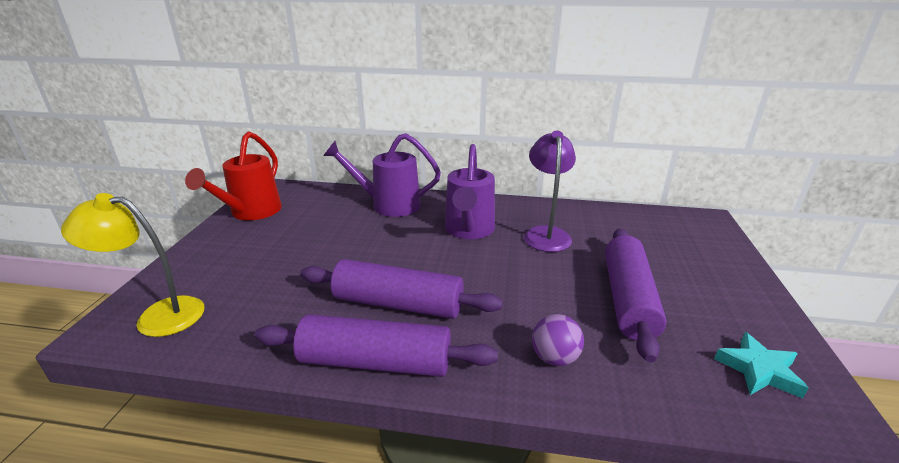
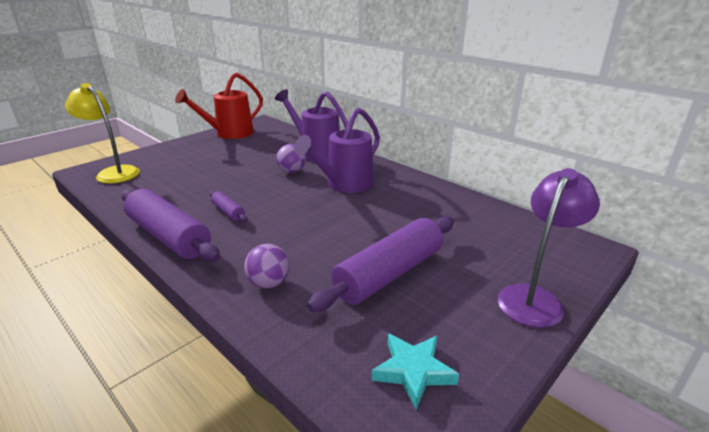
camera: 35 degrees right, 0 degrees up
(396, 234) = (292, 171): none -> purple ball
(398, 304) = (228, 212): purple rolling pin -> purple rolling pin, size x0.46
(546, 234) = (401, 206): purple lamp -> purple lamp (534, 298)

